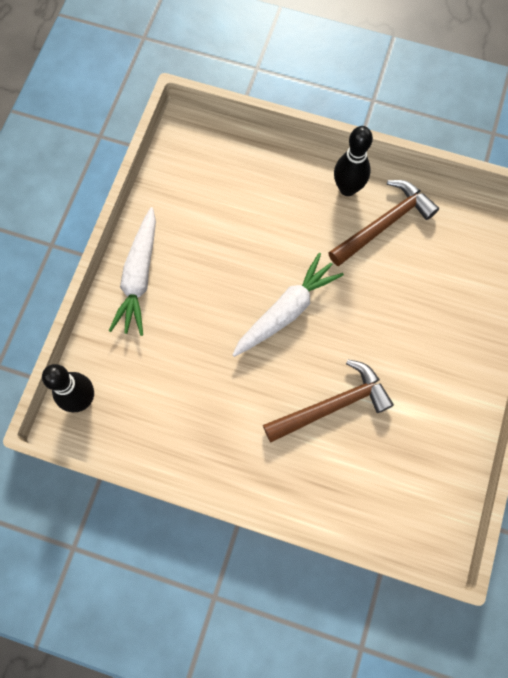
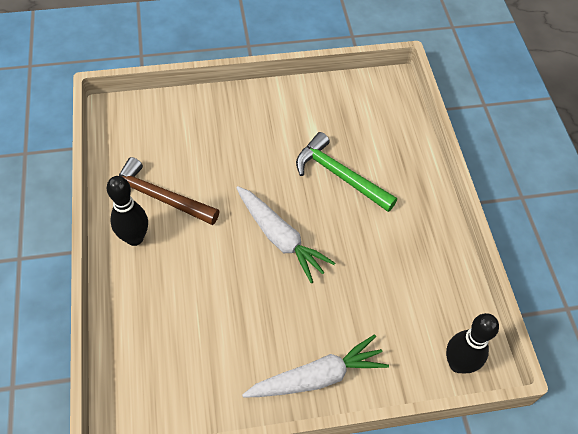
camera: 120 degrees left, 15 degrees down
(286, 311) = (280, 238): white carrot -> white carrot turned 150 degrees counterclockwise
(332, 405) = (339, 175): brown hammer -> green hammer

